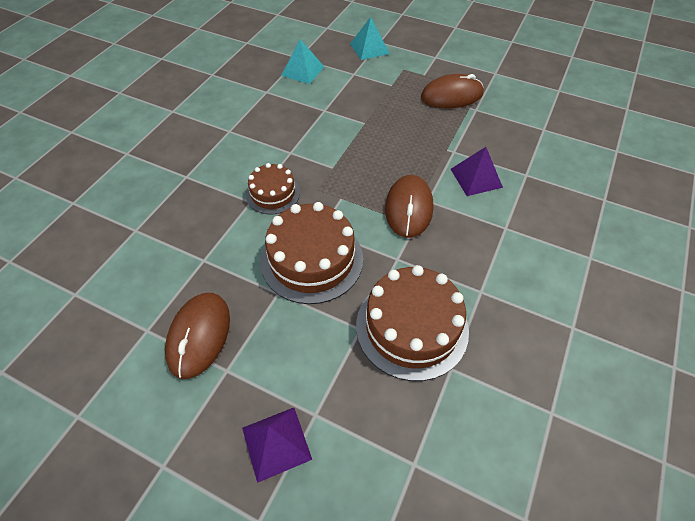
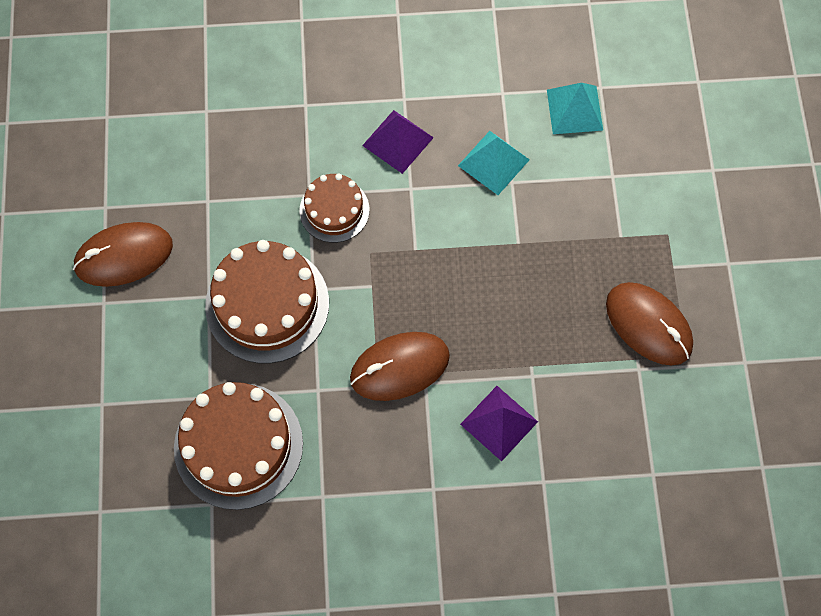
camera: 60 degrees right, 15 degrees up
(276, 443) = (60, 387): purple pyramid -> purple pyramid (398, 141)
(369, 48) = (686, 165): turquoise pyramid -> turquoise pyramid (493, 162)

